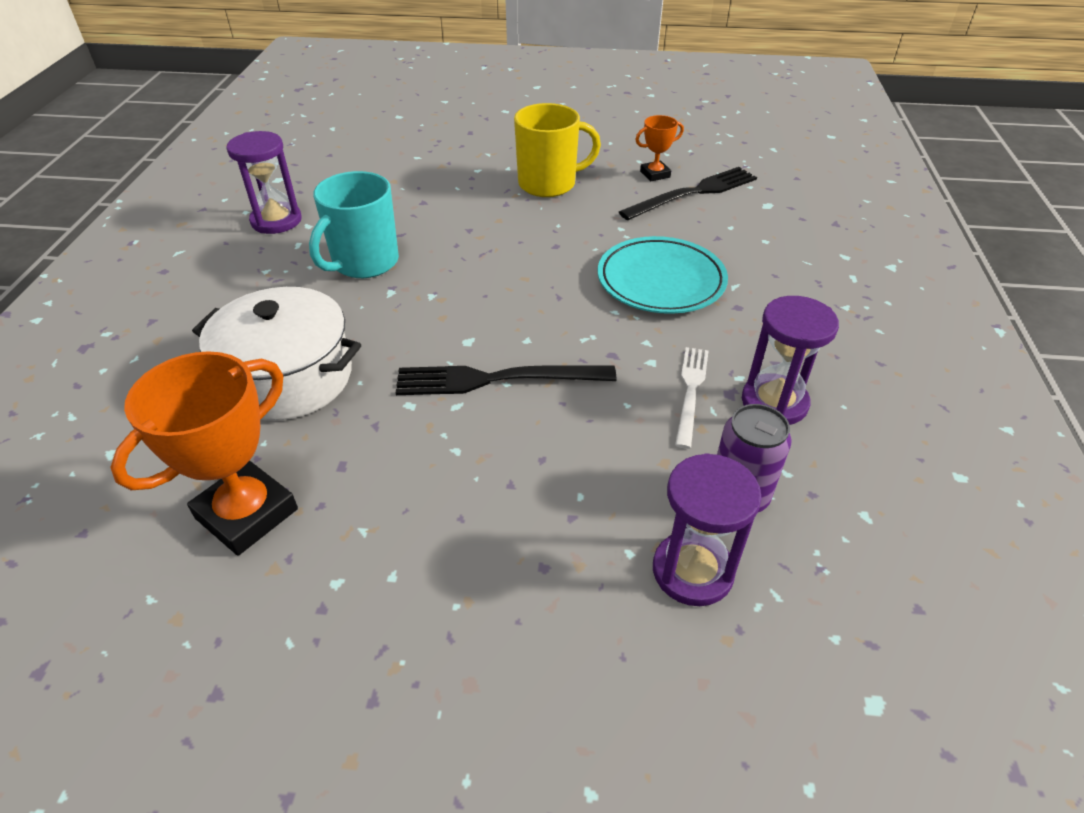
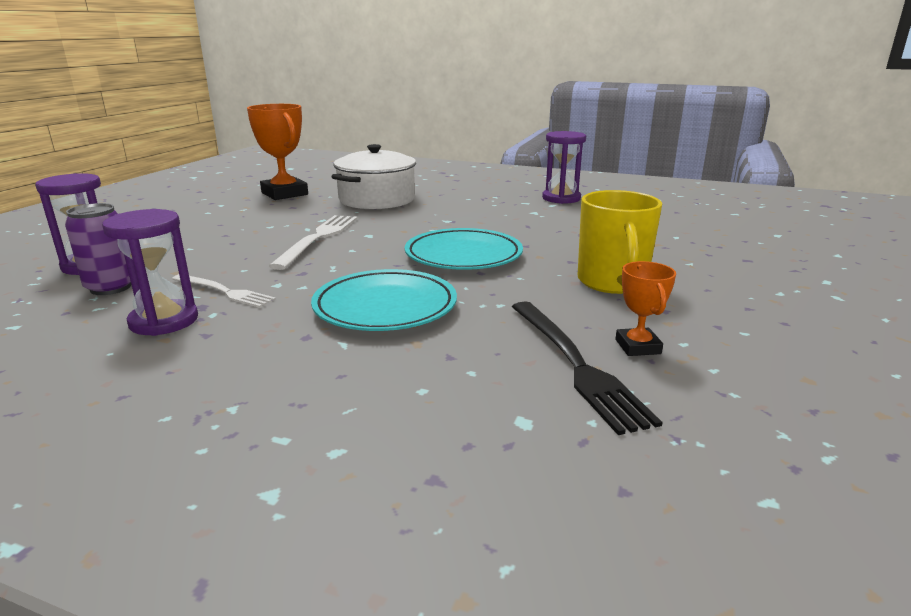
camera: 105 degrees right, 20 degrees down
(364, 263) = (490, 215): turquoise mug -> none
(497, 379) = (318, 238): black fork -> white fork
(515, 261) = (463, 255): none -> turquoise plate

